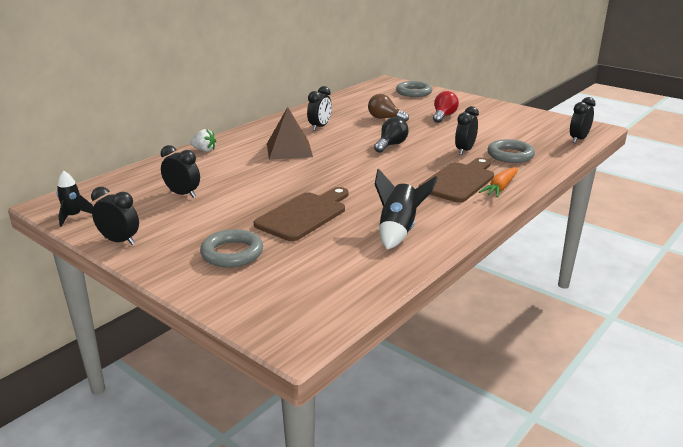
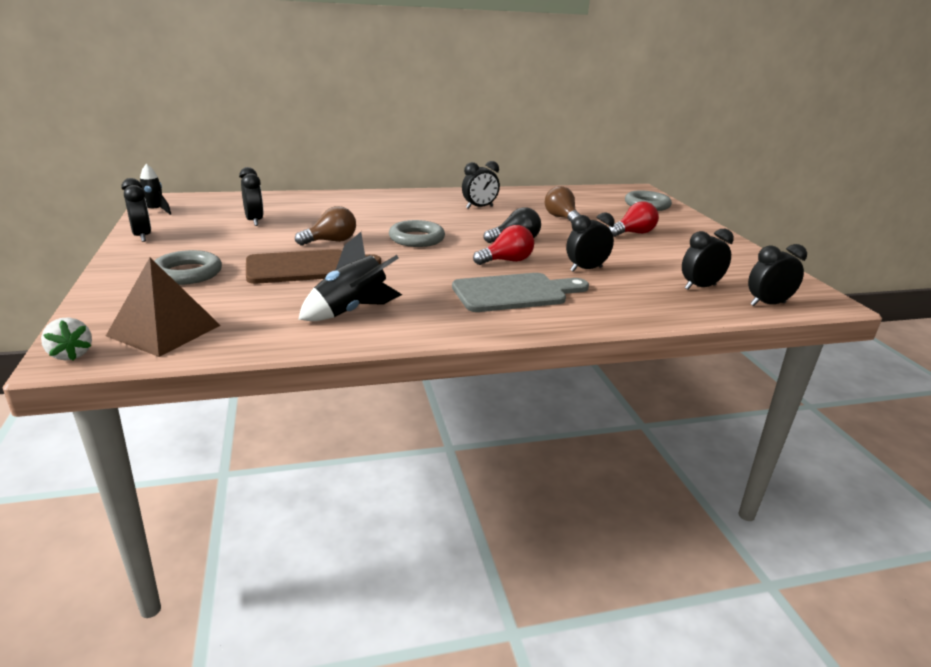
camera: 35 degrees right, 0 degrees up
(204, 150) = (342, 196): white strawberry -> white strawberry (71, 354)
(278, 189) = (331, 241): none -> brown light bulb
(289, 150) = (410, 216): brown pyramid -> brown pyramid (164, 330)
(414, 161) = (506, 261): none -> red light bulb
(459, 181) = (515, 293): brown cutting board -> grey cutting board
(500, 188) = (548, 315): orange carrot -> none
(510, 155) = (633, 290): grey ring -> grey ring (416, 238)
(535, 141) = (700, 287): none -> black clock

